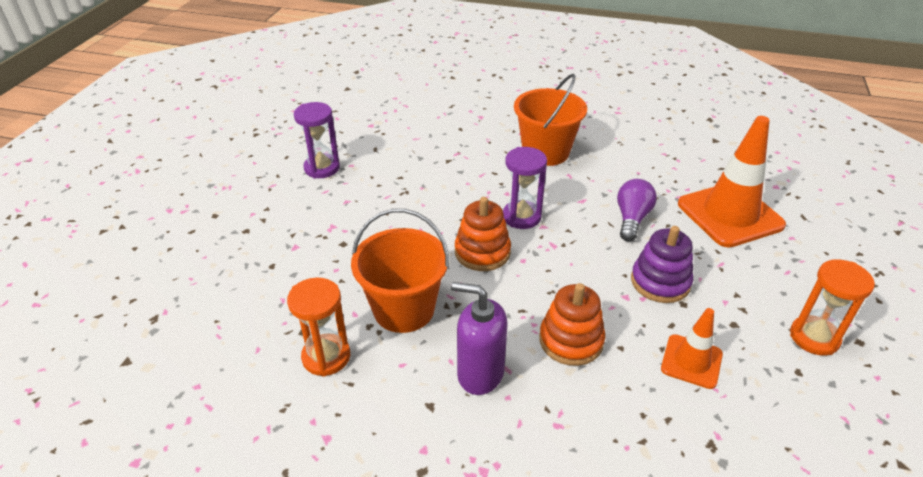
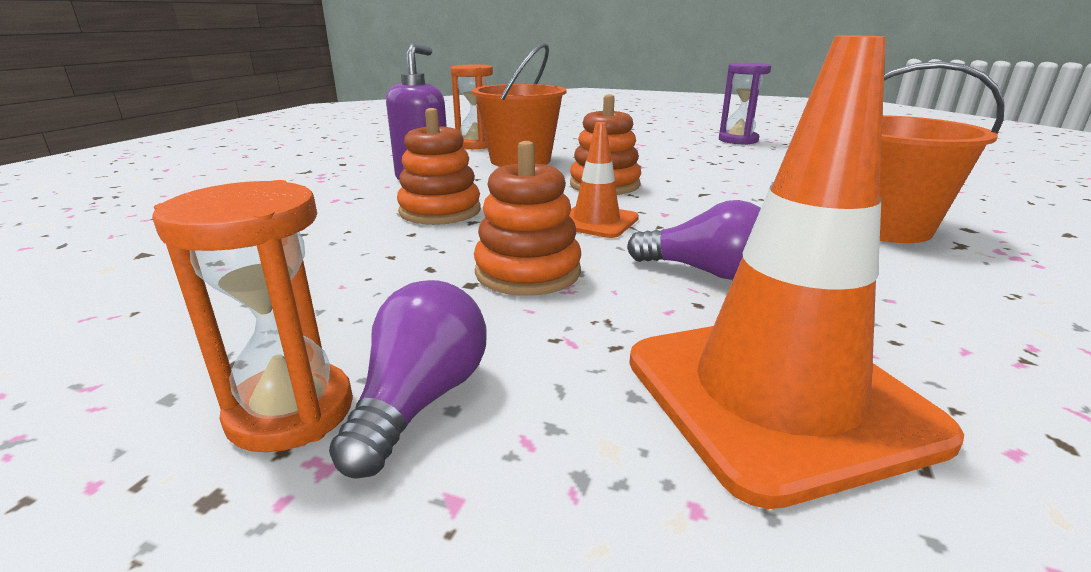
camera: 95 degrees right, 15 degrees down
(521, 217) = (682, 203): purple hourglass -> none
(660, 282) = (528, 272): purple stacking toy -> orange stacking toy
(691, 361) = (350, 270): orange traffic cone -> orange traffic cone (596, 222)
(785, 302) = (420, 401): none -> purple light bulb

